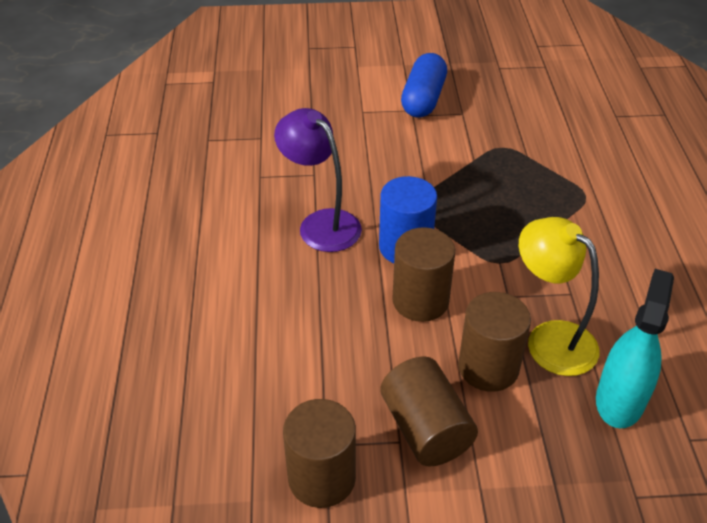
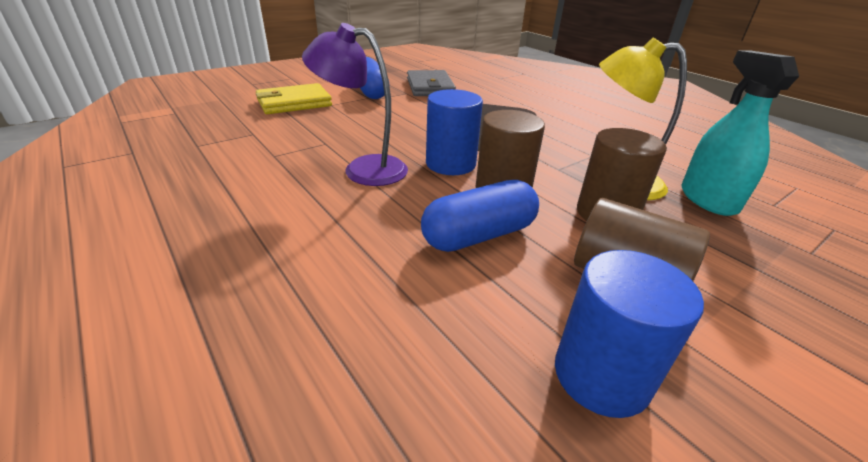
camera: 35 degrees left, 10 degrees down
(321, 478) = (601, 375): brown cylinder -> blue cylinder
(327, 98) = (294, 103): none -> yellow wallet
(351, 338) = (479, 235): none -> blue capsule
(501, 110) = (430, 87): none -> grey wallet

